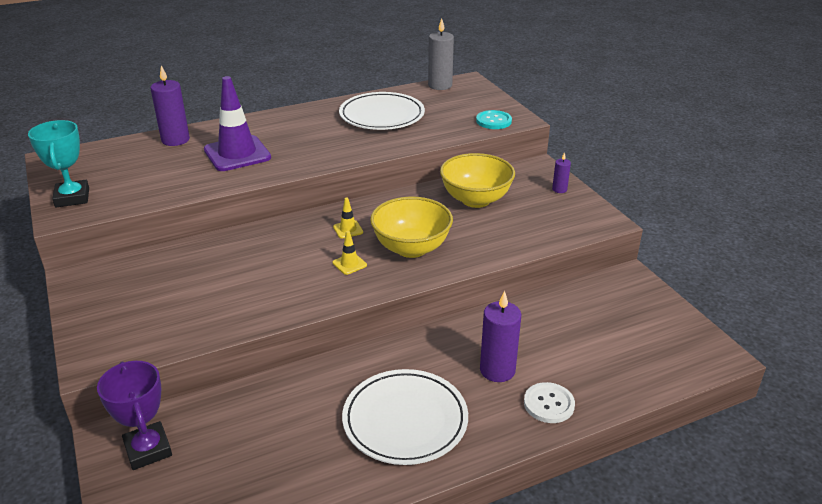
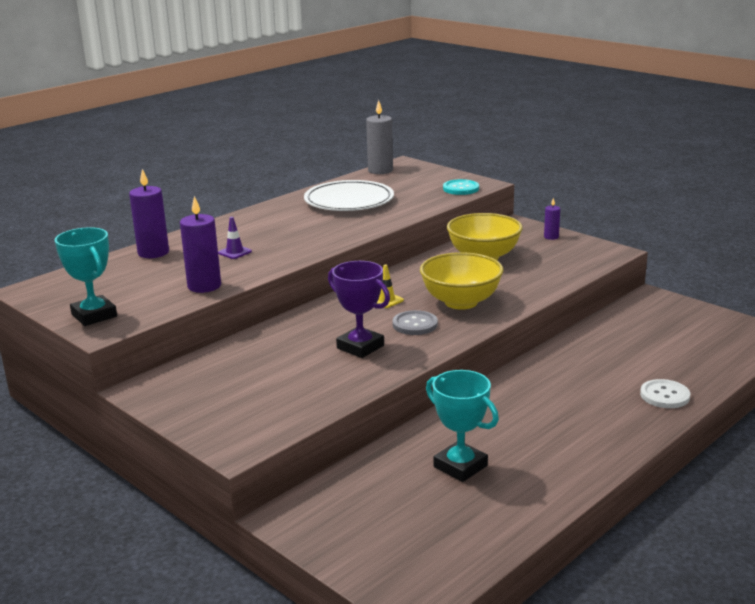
camera: 20 degrees left, 10 degrees down
(148, 449) = (333, 516): purple trophy -> purple trophy (360, 347)
(237, 154) = (234, 252): purple traffic cone -> purple traffic cone, size x0.43
(294, 429) = (460, 466): none -> turquoise trophy
(349, 264) = (415, 324): yellow traffic cone -> grey button
(405, 420) = (554, 435): white plate -> none
(497, 370) = (600, 383): purple candle -> purple candle (204, 286)

